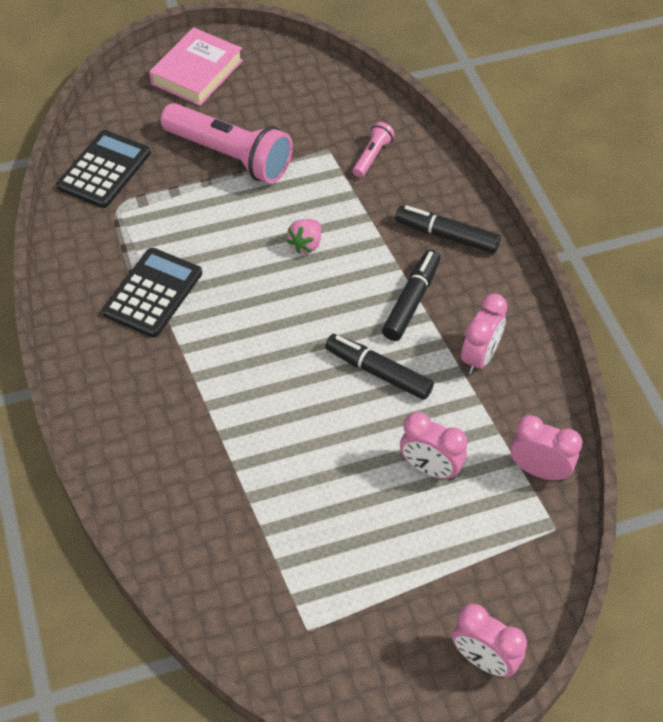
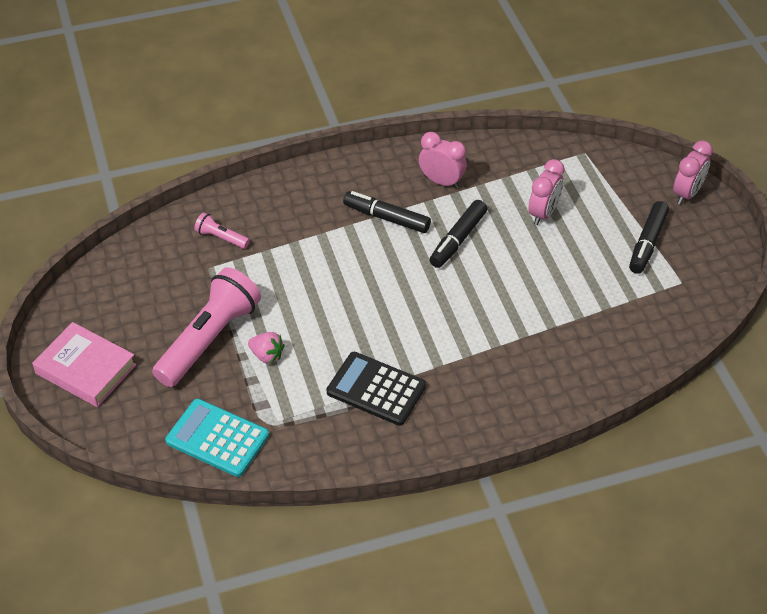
camera: 90 degrees left, 5 degrees down
(104, 170) = (217, 438): black calculator -> turquoise calculator
(306, 244) = (323, 283): pink strawberry -> pink strawberry (267, 355)
(447, 236) = (318, 194): black marker -> black marker (647, 243)
(539, 470) = (539, 157): pink clock -> none

